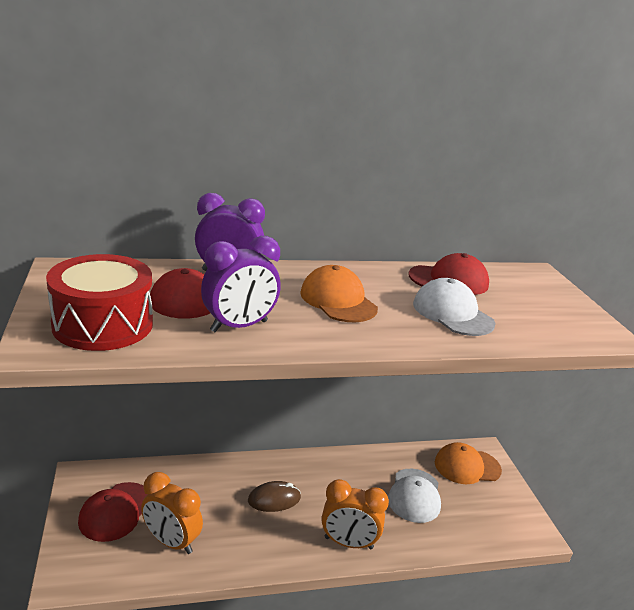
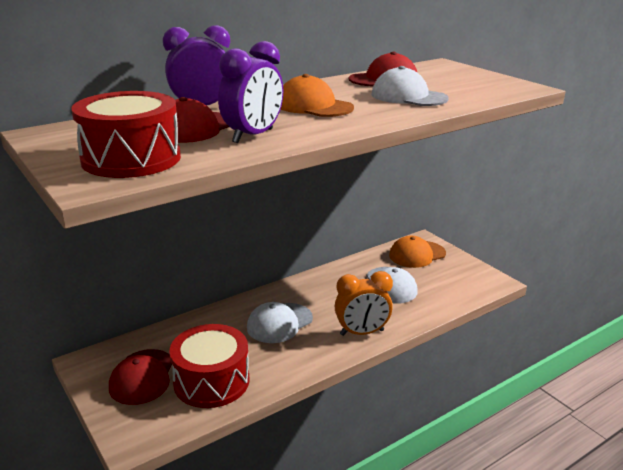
camera: 20 degrees left, 0 degrees up
(171, 542) = (211, 381): orange clock -> red drum
(274, 499) = (279, 323): brown mouse -> white cap

